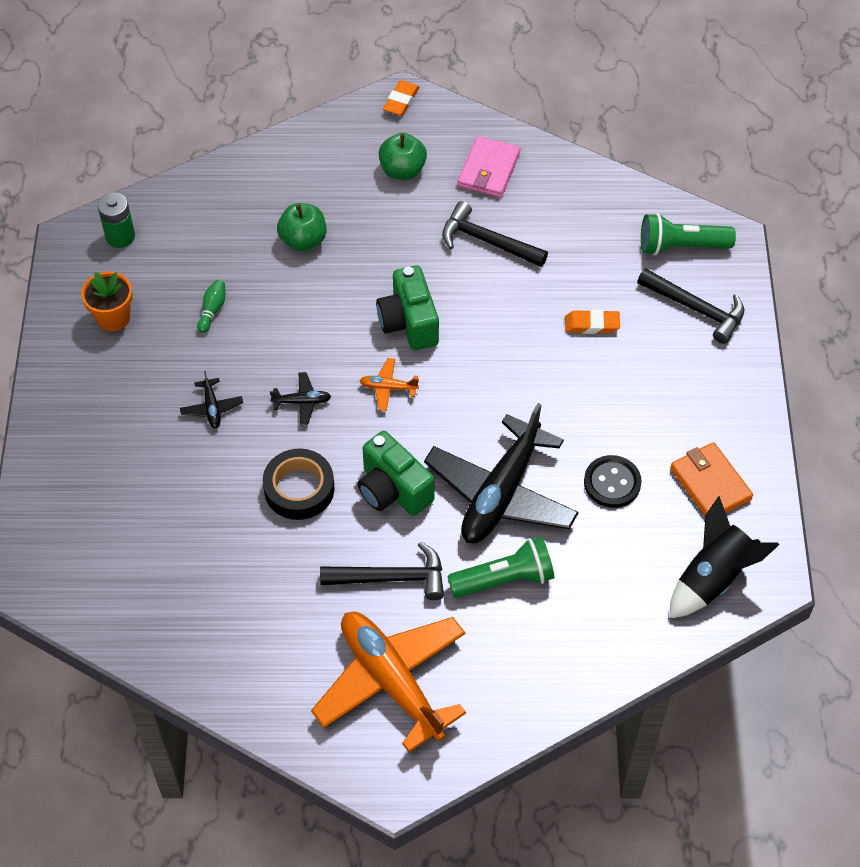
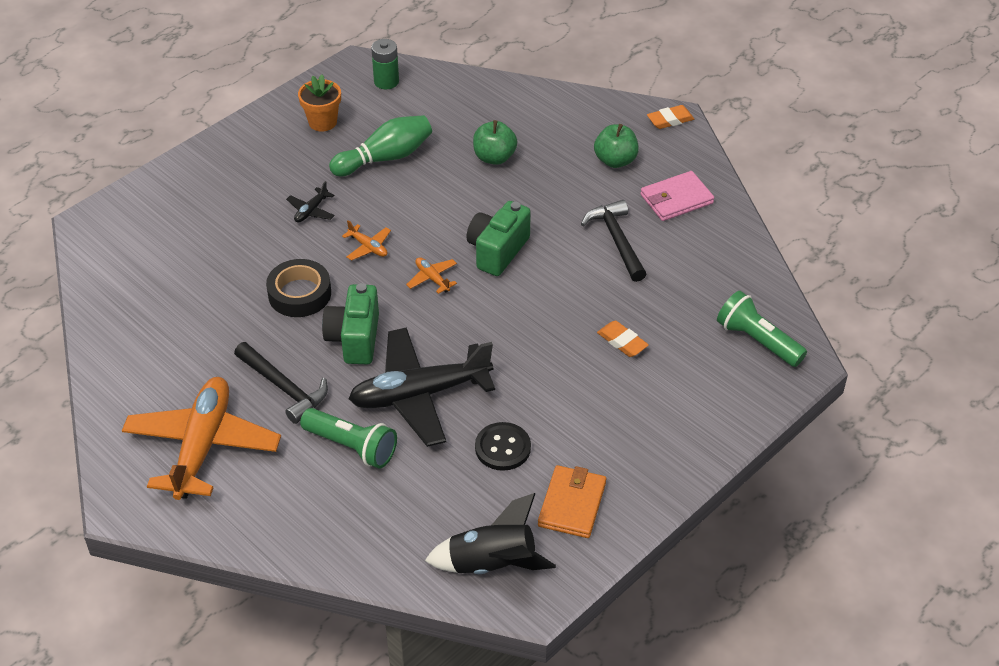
camera: 45 degrees right, 10 degrees down
(212, 310) = (385, 158): green bowling pin -> green bowling pin, size x2.13
(302, 402) = (368, 247): black plane -> orange plane
(696, 309) = (714, 388): black hammer -> none

